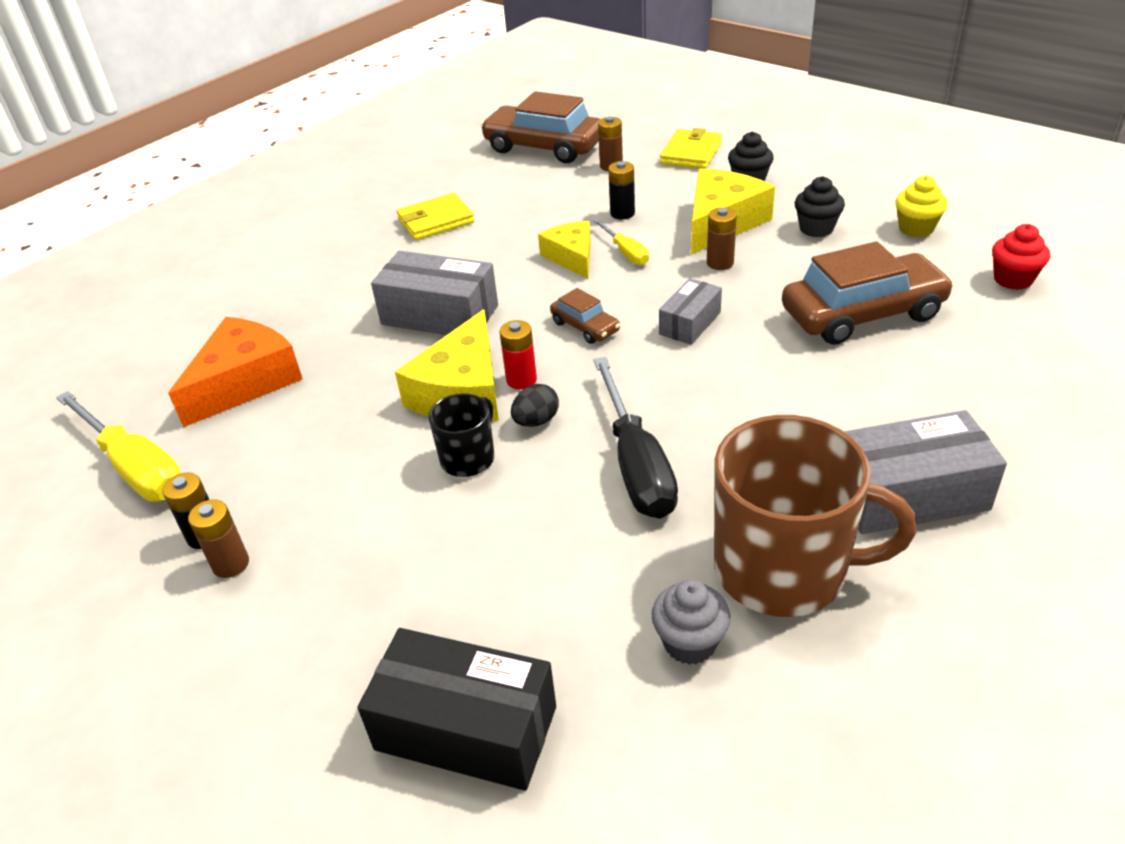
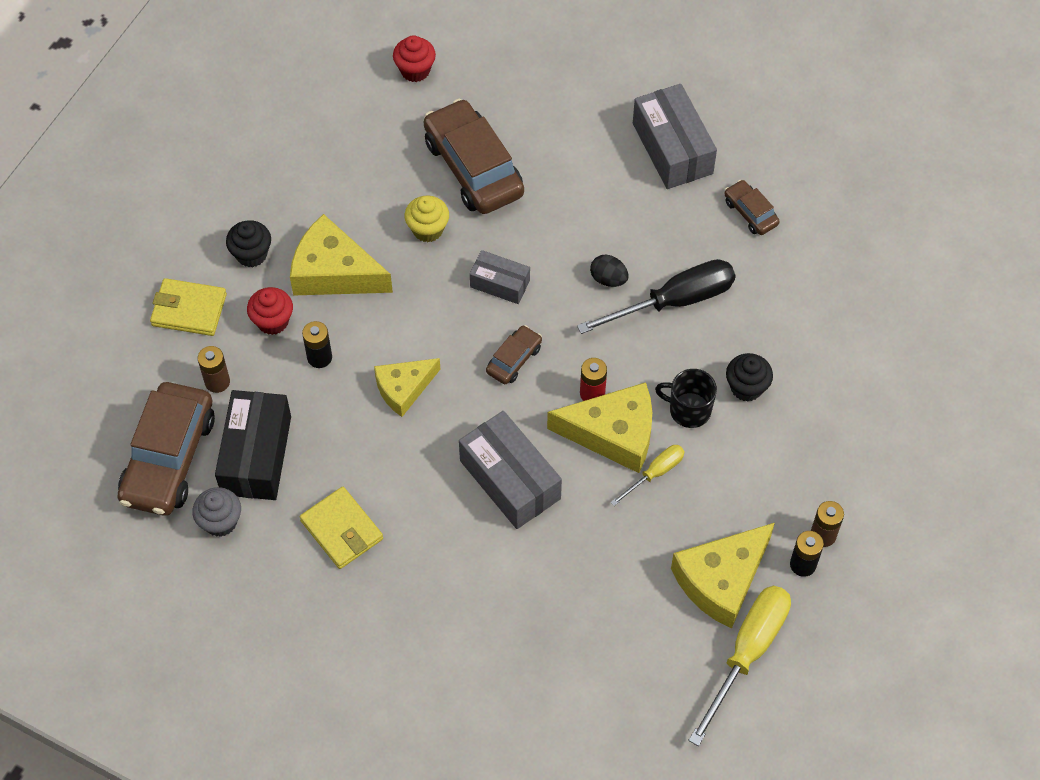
camera: 105 degrees left, 20 degrees up
(234, 458) = (721, 580): none -> yellow cheese
(245, 382) = (628, 612): orange cheese -> none
(439, 315) = (510, 479): grey box -> grey box turned 45 degrees counterclockwise
(466, 728) = (902, 357): black box -> black box (256, 455)
(536, 421) = (640, 373): black egg -> black egg (608, 279)
(625, 252) = (393, 345): yellow screwdriver -> yellow screwdriver (655, 473)
(669, 191) = (272, 321): none -> red cupcake
(689, 642) = (816, 256): grey cupcake -> grey cupcake (220, 522)
(720, 263) = (405, 269): brown battery -> none
(783, 569) = (750, 213): brown mug -> brown car
(816, 228) = (342, 198): black cupcake -> black cupcake (746, 387)
(916, 228) = (338, 127): yellow cupcake -> yellow cupcake (428, 229)

